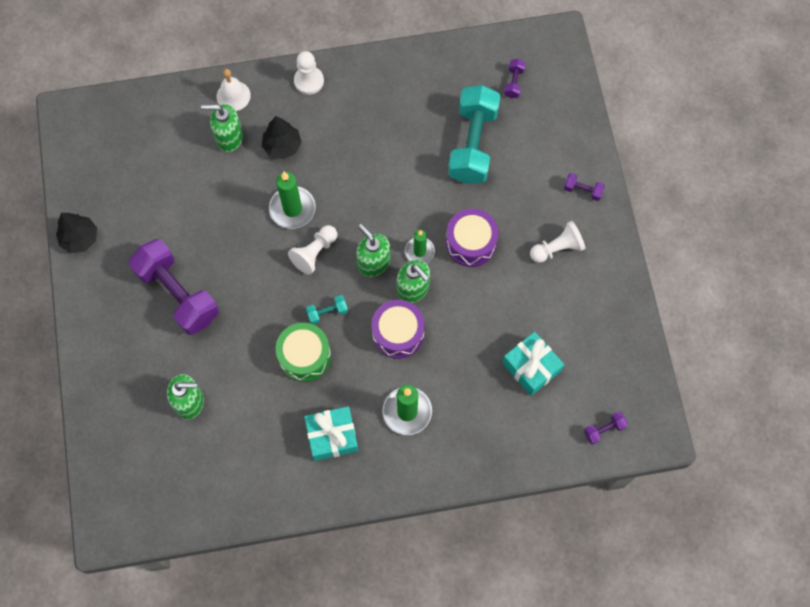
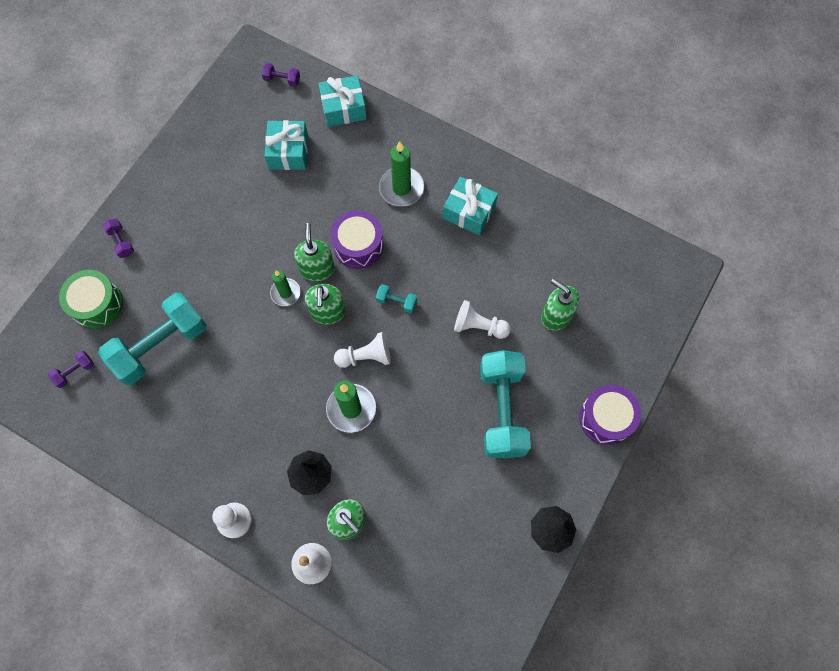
camera: 140 degrees left, 0 degrees up
(178, 294) = (502, 410): purple dumbbell -> turquoise dumbbell
(304, 356) = (441, 282): green drum -> green drum (97, 304)
(471, 243) = (242, 269): purple drum -> purple drum (606, 418)
(524, 446) = (343, 108): none -> turquoise gift
(557, 248) = (185, 215): white pawn -> white pawn (479, 326)

